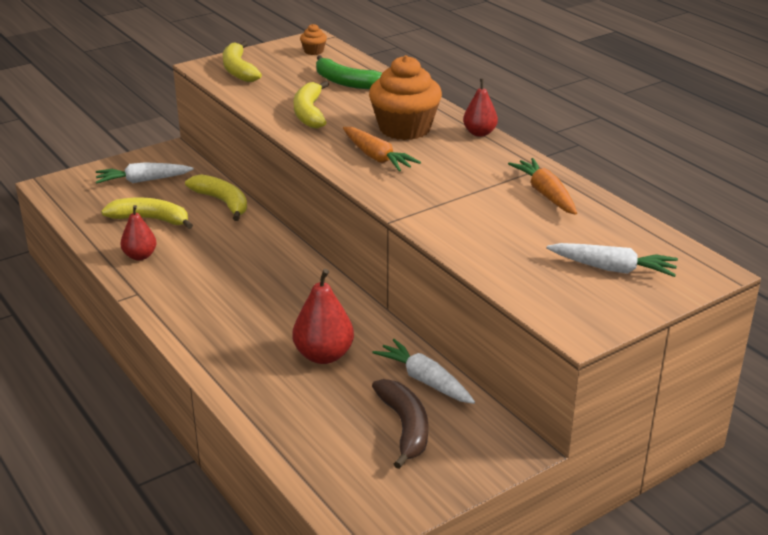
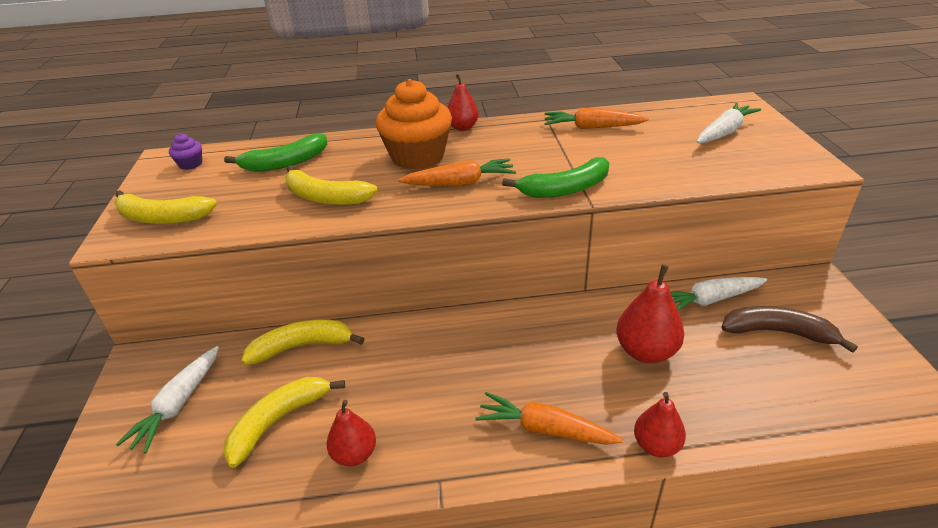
camera: 60 degrees left, 5 degrees up
(205, 324) = (545, 429): none -> orange carrot
(219, 377) = (656, 445): none -> red pear
(313, 51) = (190, 164): orange cupcake -> purple cupcake
(407, 204) = (565, 189): none -> green banana

